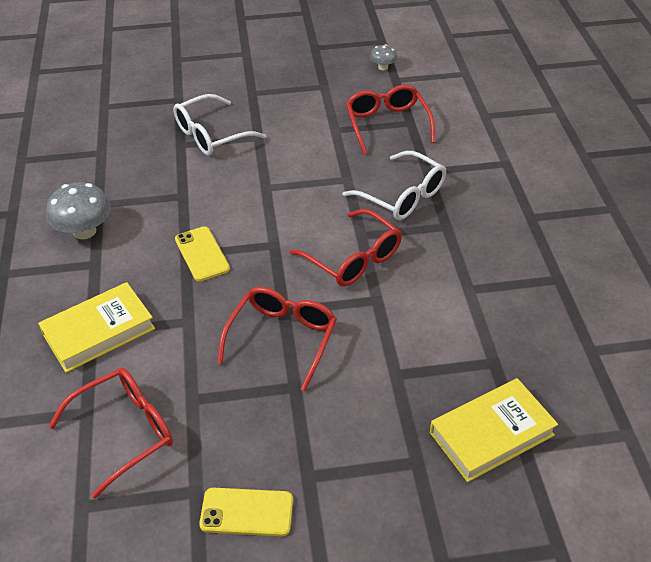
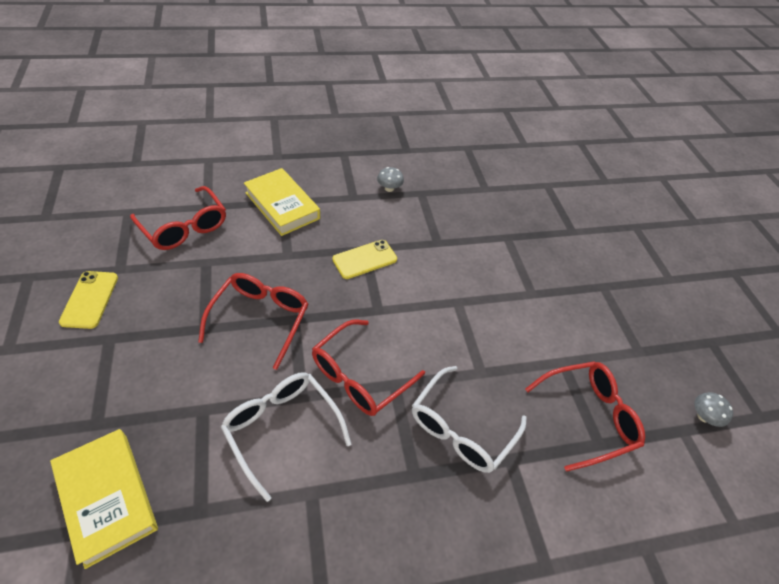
camera: 80 degrees right, 5 degrees up
(84, 231) = (389, 188): grey mushroom -> grey mushroom, size x0.54
(211, 135) = (526, 257): white glasses -> white glasses (281, 428)
(282, 338) = (260, 318): red glasses -> red glasses turned 90 degrees counterclockwise

